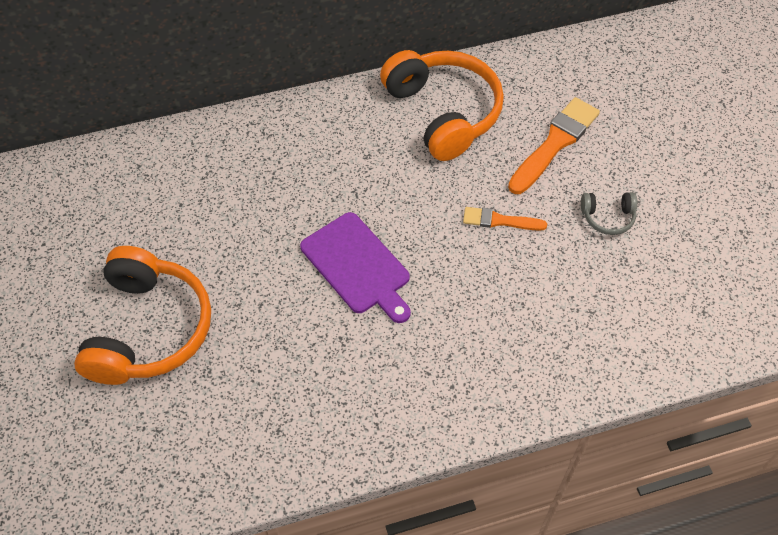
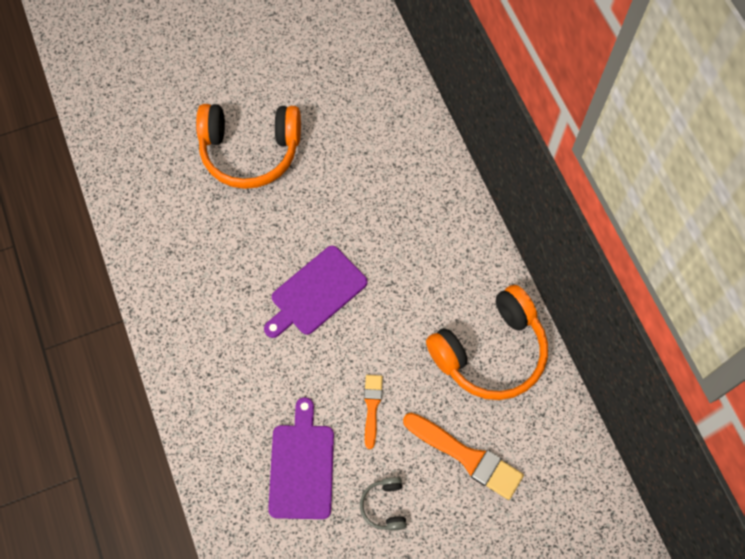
camera: 85 degrees right, 10 degrees up
(566, 291) = (302, 466): none -> purple cutting board

